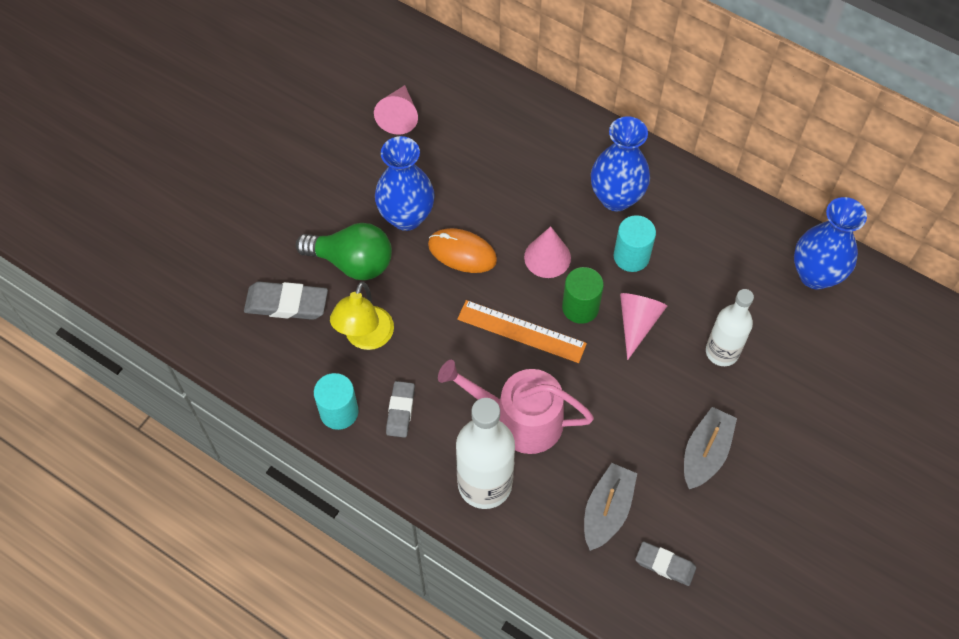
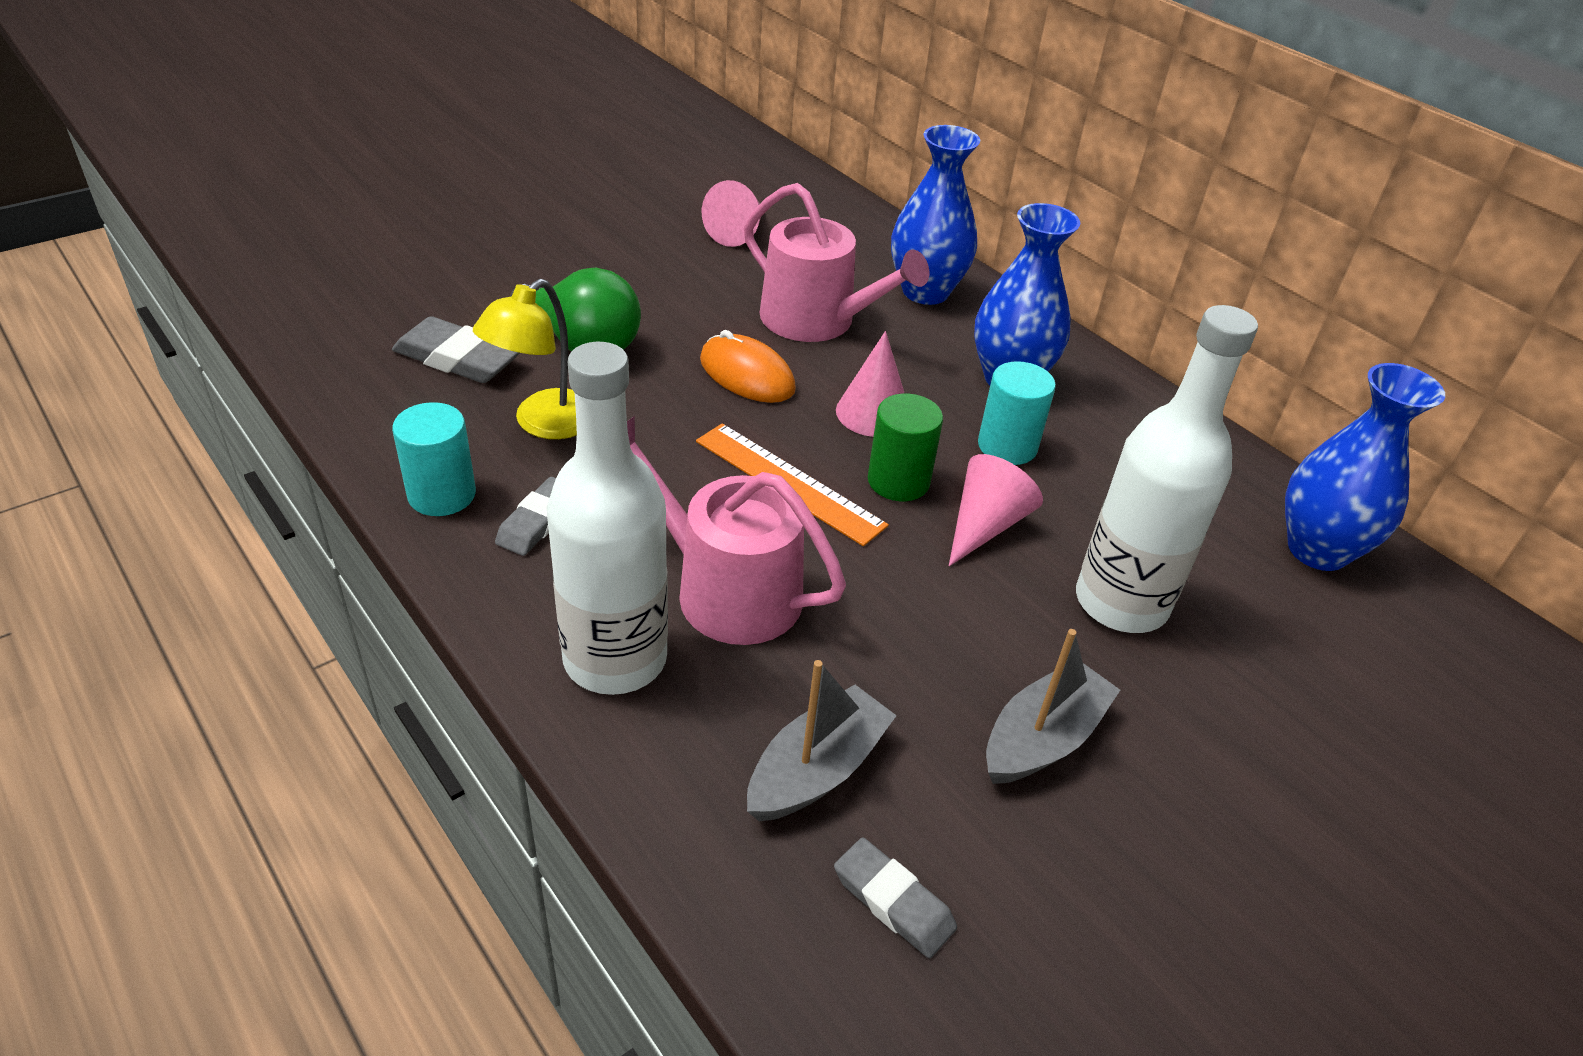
camera: 15 degrees right, 20 degrees down
(406, 216) = (689, 320): blue vase -> blue vase (925, 292)
(484, 187) = (817, 321): none -> pink watering can
(722, 352) = (1121, 603): white bottle -> white bottle, size x1.52

